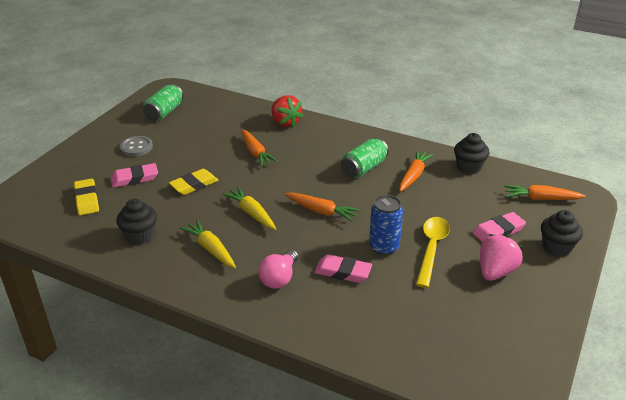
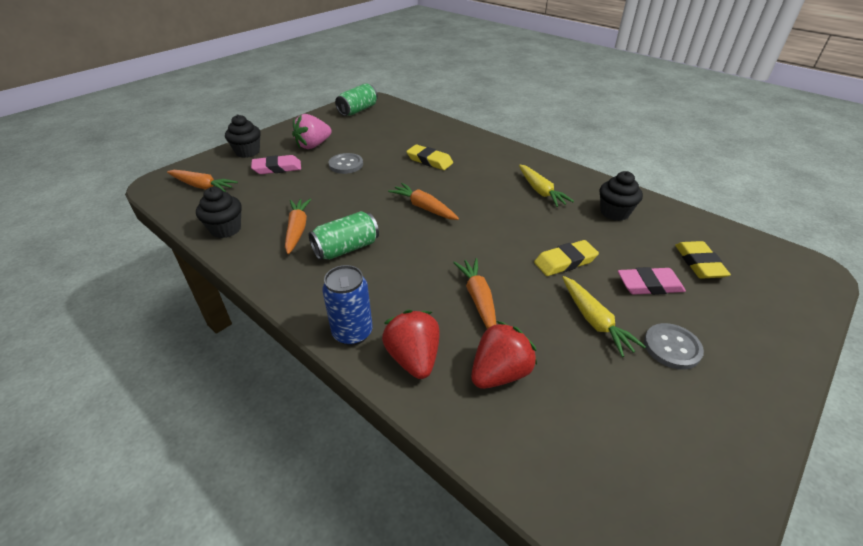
camera: 165 degrees left, 5 degrees up
(164, 112) = (652, 447): green can -> green can (358, 110)
(237, 124) = (500, 373): none -> red strawberry
(251, 213) = (497, 217): yellow carrot -> yellow carrot (594, 321)
(279, 278) = (482, 163): pink light bulb -> none
(343, 272) = (429, 160): pink eraser -> yellow eraser
(384, 247) = (385, 171): blue can -> blue can (352, 333)
(413, 175) = (297, 230): orange carrot -> orange carrot turned 135 degrees clockwise
(431, 249) = (346, 165): yellow spoon -> grey button

